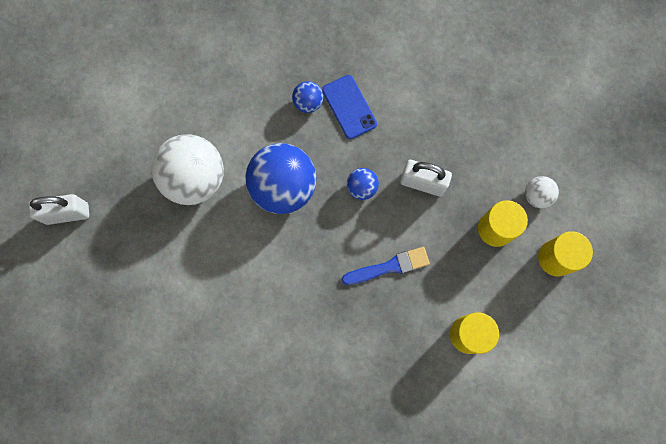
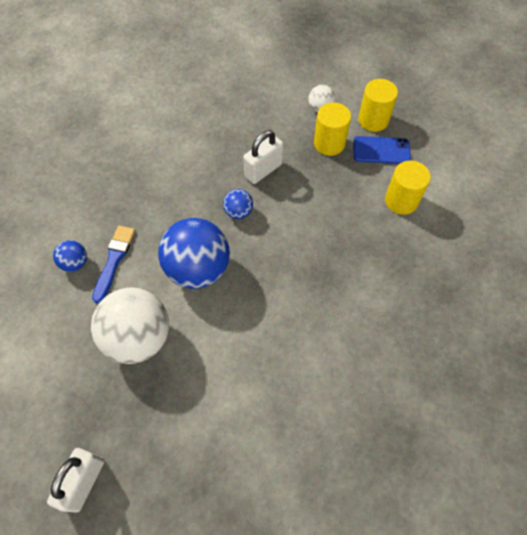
camera: 60 degrees left, 15 degrees down
(308, 103) = (140, 214): blue ball -> blue ball (75, 263)
(349, 107) = (166, 187): blue phone -> blue phone (381, 150)
(389, 267) = (316, 226): blue brush -> blue brush (114, 260)

